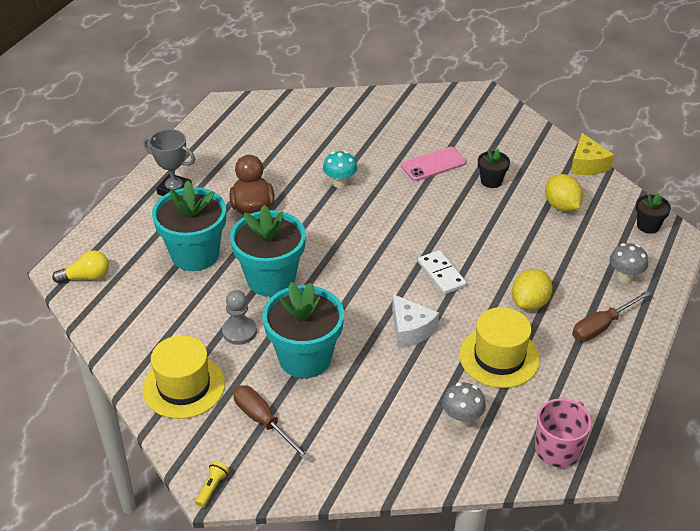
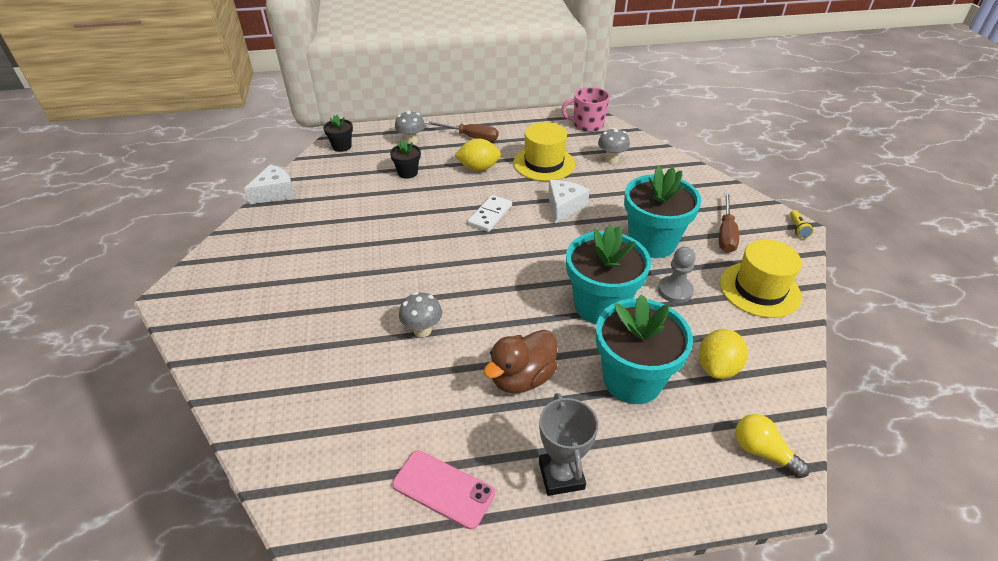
camera: 125 degrees left, 0 degrees up
(212, 488) = (797, 229): yellow flashlight -> yellow flashlight turned 75 degrees counterclockwise
(340, 183) = (422, 330): turquoise mushroom -> grey mushroom
(433, 164) = (338, 279): pink phone -> pink phone (443, 489)
(491, 181) = (340, 234): black flower pot -> black flower pot (407, 172)
(561, 206) = (348, 188): yellow lemon -> yellow lemon (717, 367)
(587, 164) = (275, 193): yellow cheese -> white cheese

